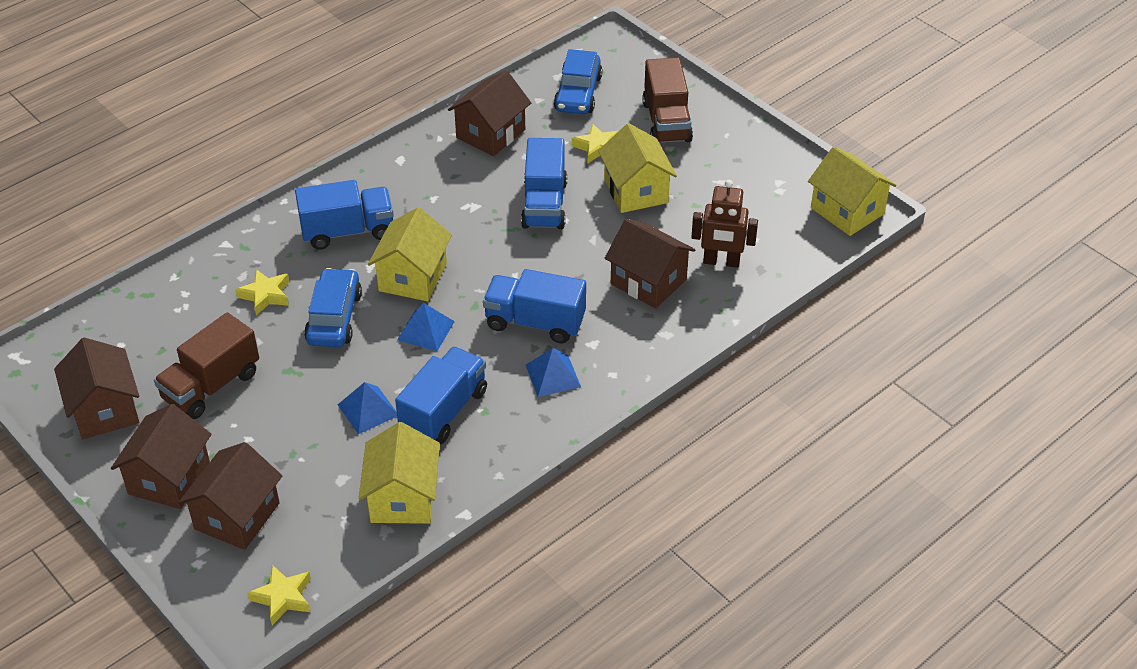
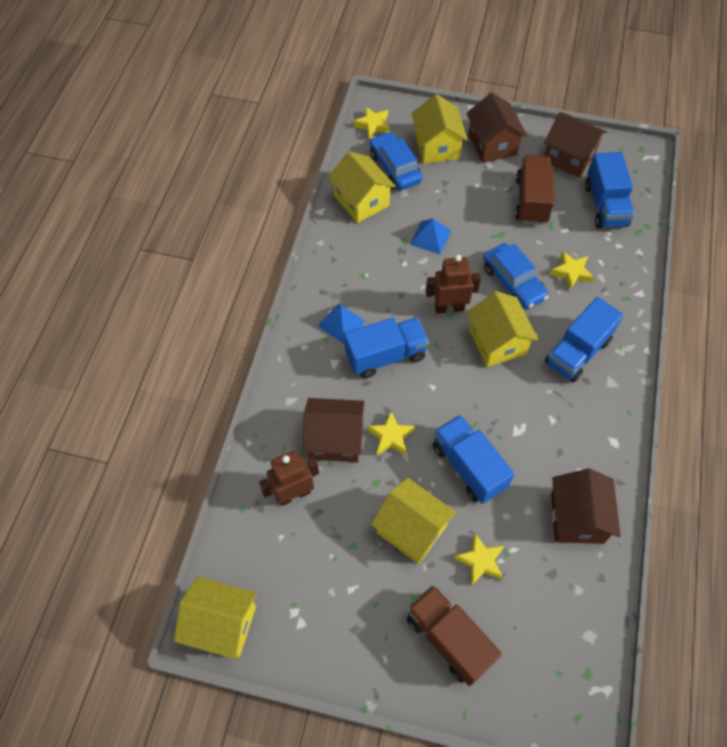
camera: 145 degrees right, 15 degrees up
(237, 516) = (437, 146): brown house -> yellow house
(426, 330) = (449, 307): blue pyramid -> brown robot
(444, 411) = (386, 261): blue truck -> blue truck (605, 205)
(578, 93) = (553, 623): blue car -> blue car (395, 168)
(593, 258) = (390, 437): none -> yellow star

